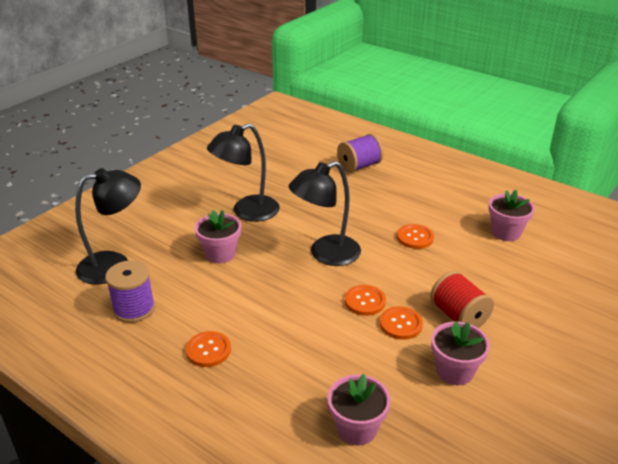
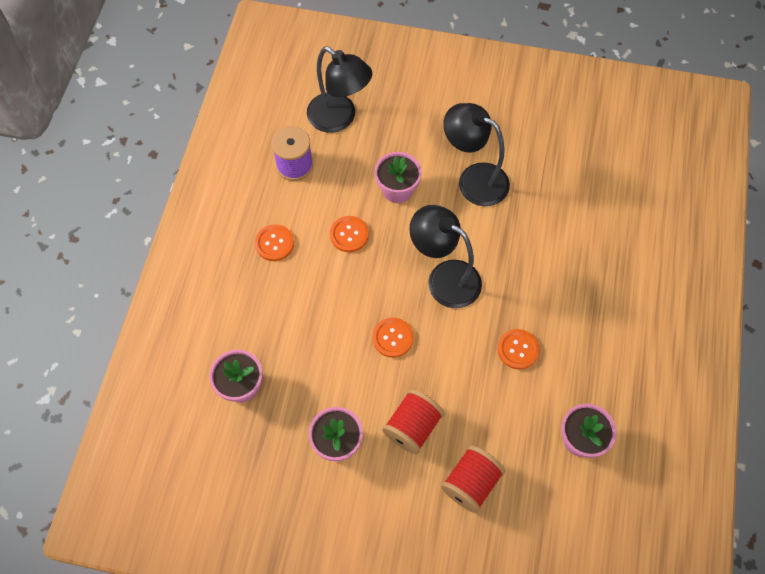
camera: 65 degrees right, 30 degrees up
(359, 166) = (626, 246): purple spool -> none
(400, 324) = (376, 379): orange button -> orange button (349, 234)
(524, 298) = (470, 483): none -> red spool

